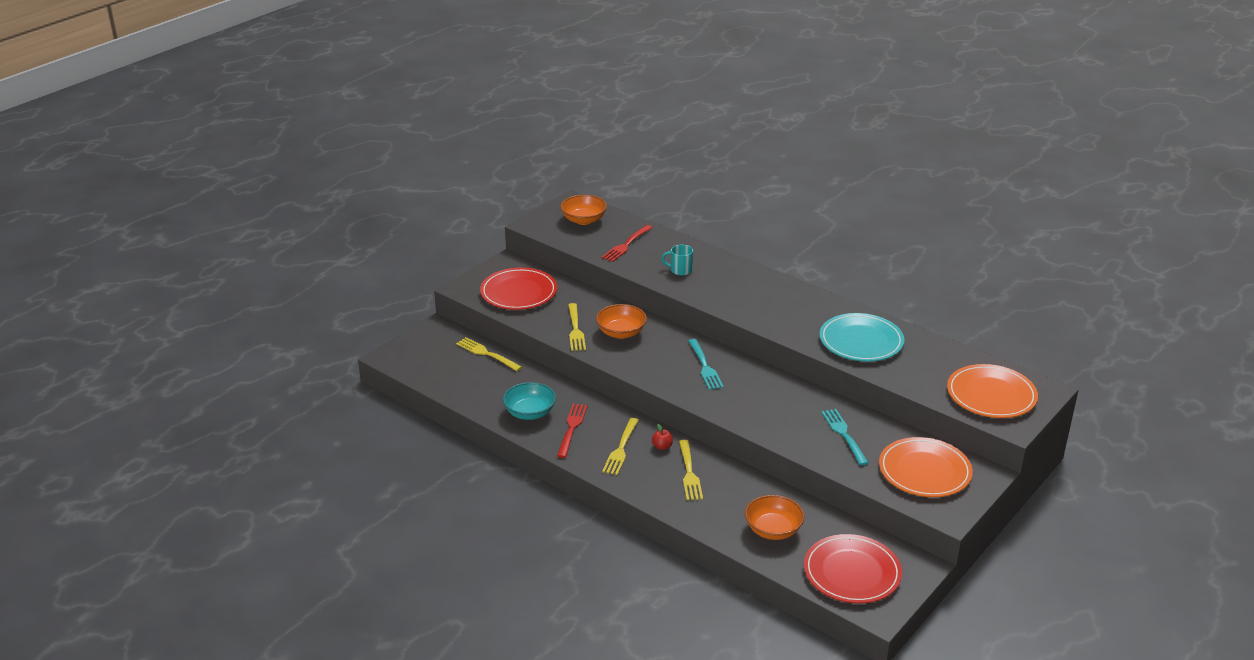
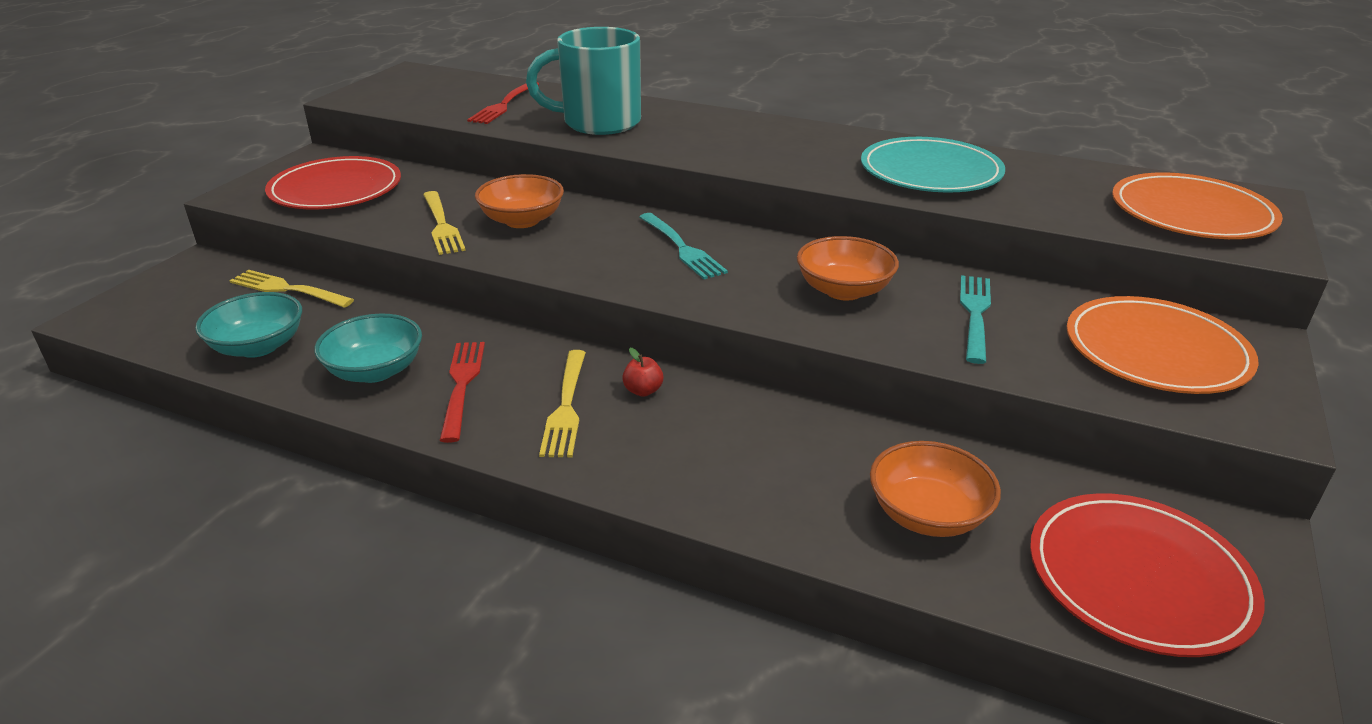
camera: 15 degrees left, 0 degrees up
(472, 389) = (258, 346): none -> turquoise bowl
(583, 220) = (430, 86): orange bowl -> orange bowl (844, 290)
(680, 270) = (599, 123): turquoise mug -> turquoise mug, size x2.20
(689, 473) = (712, 429): yellow fork -> none
(844, 434) = (975, 314): turquoise fork -> turquoise fork turned 45 degrees clockwise

